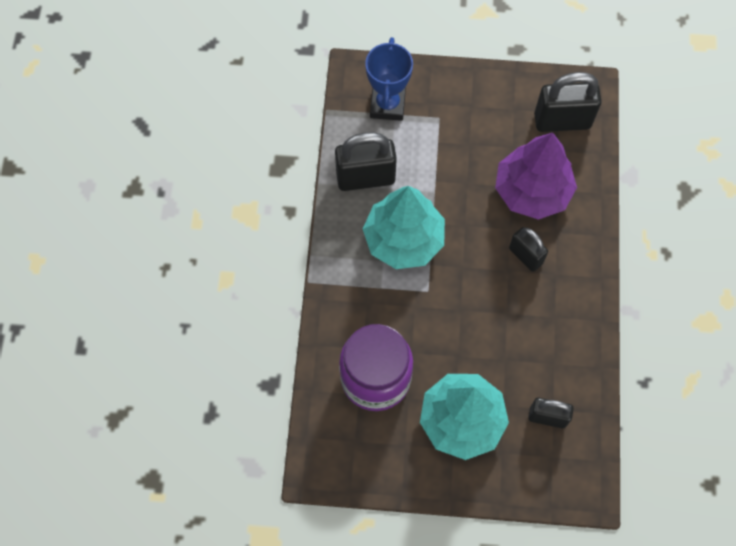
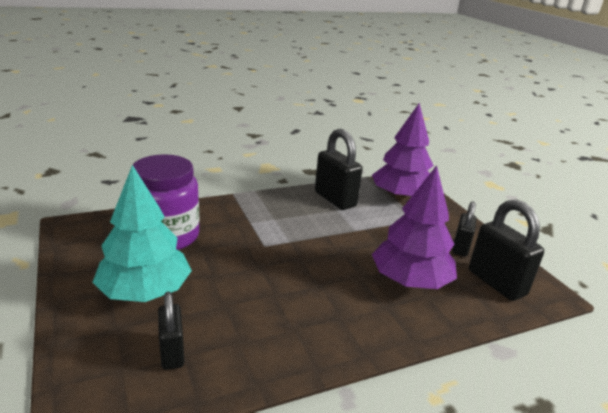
camera: 60 degrees right, 40 degrees down
(387, 105) = (400, 197): blue trophy -> purple tree
(403, 239) = (300, 224): turquoise tree -> none
(525, 256) = (343, 292): black padlock -> black padlock (460, 247)

